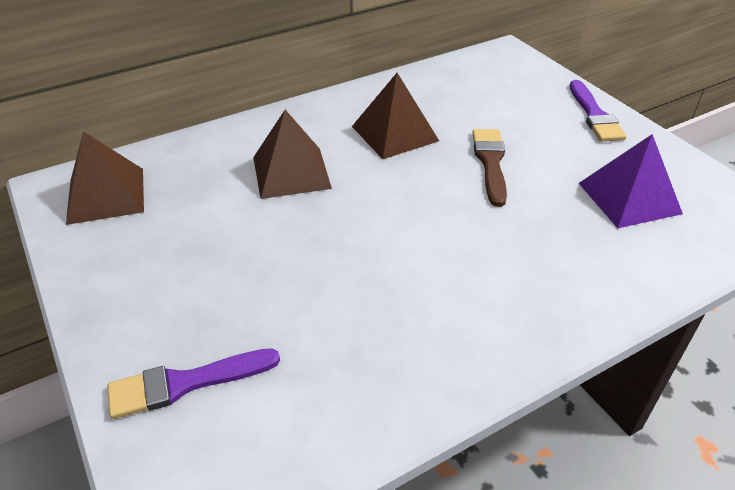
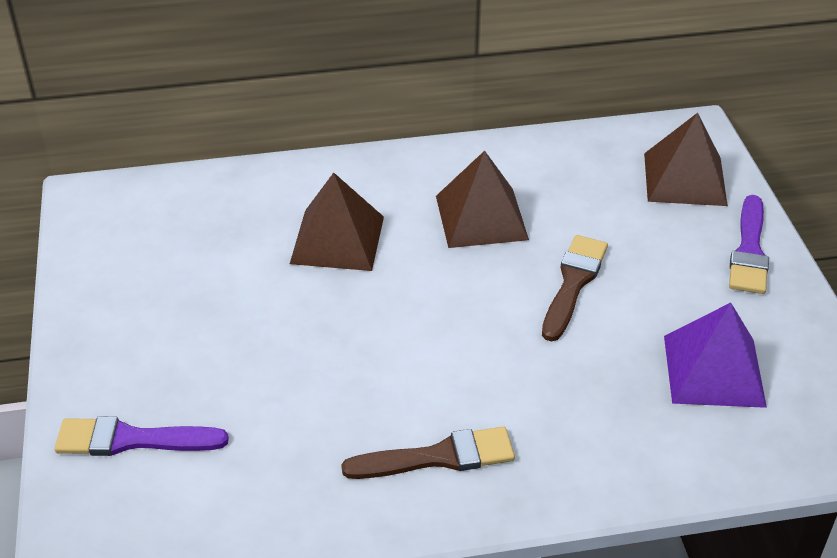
camera: 20 degrees right, 0 degrees up
(106, 195) = (134, 220): brown pyramid -> brown pyramid (685, 179)
(470, 319) = (438, 457): none -> brown brush

